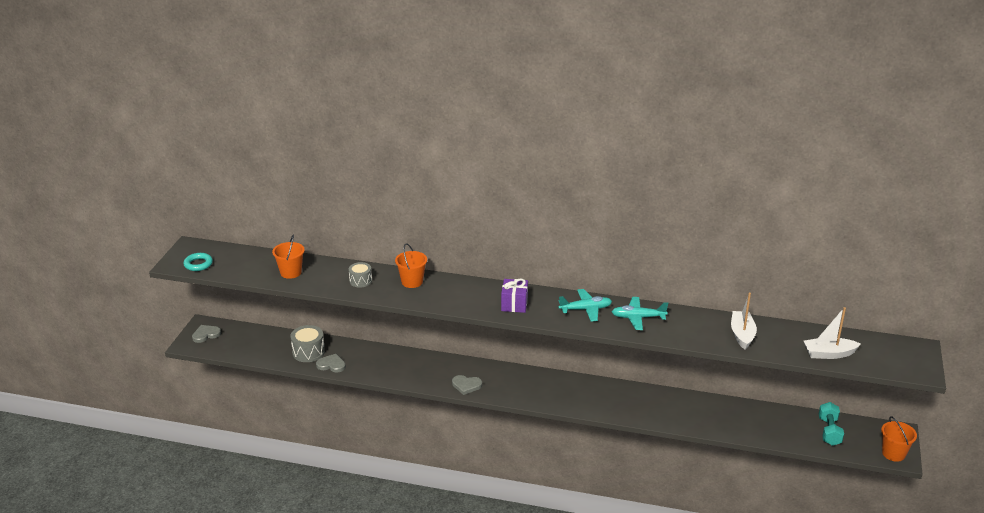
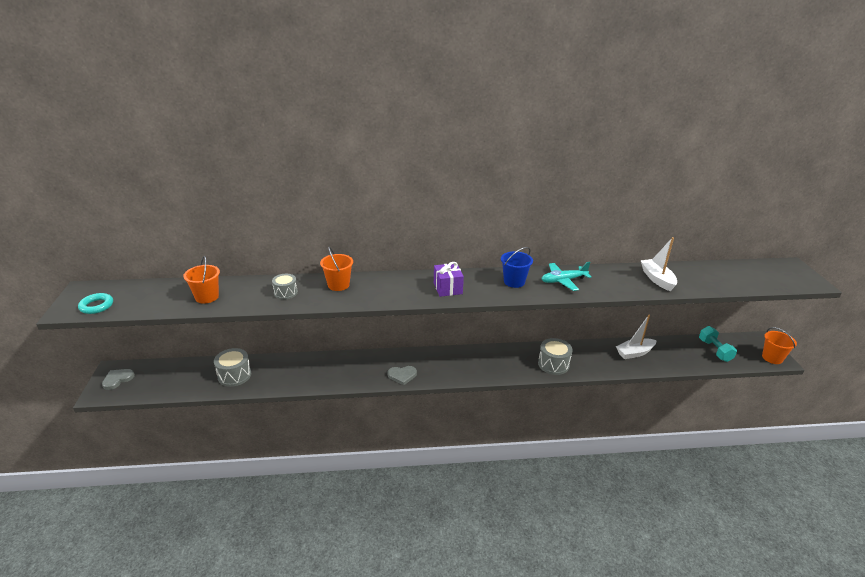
camera: 20 degrees left, 0 degrees up
(331, 365) = (262, 383): grey heart -> none
(585, 309) = (514, 282): turquoise plane -> blue bucket
(630, 407) = (553, 364): none -> grey drum
(829, 354) = (735, 282): white boat -> white boat (634, 353)

